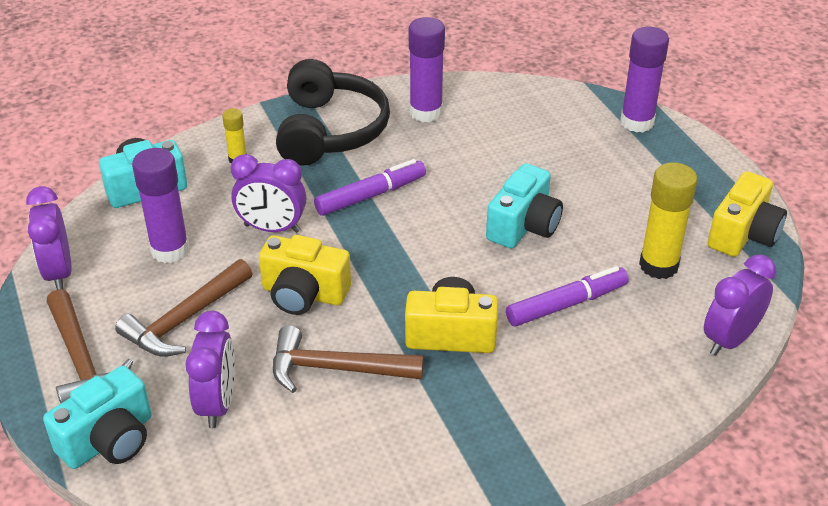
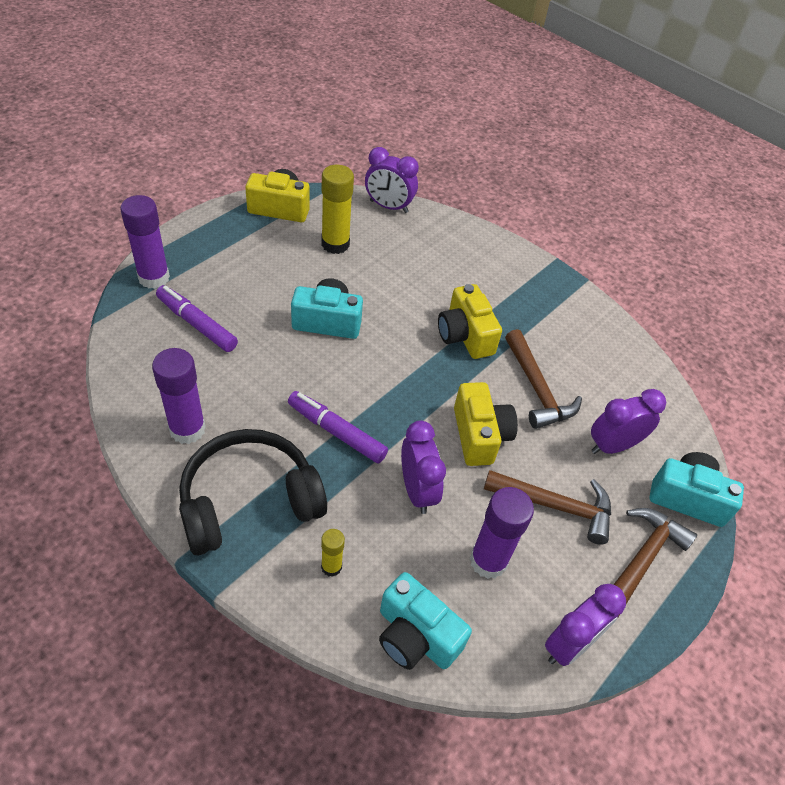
camera: 120 degrees left, 10 degrees up
(566, 304) = (400, 283): purple marker -> purple marker (196, 324)

